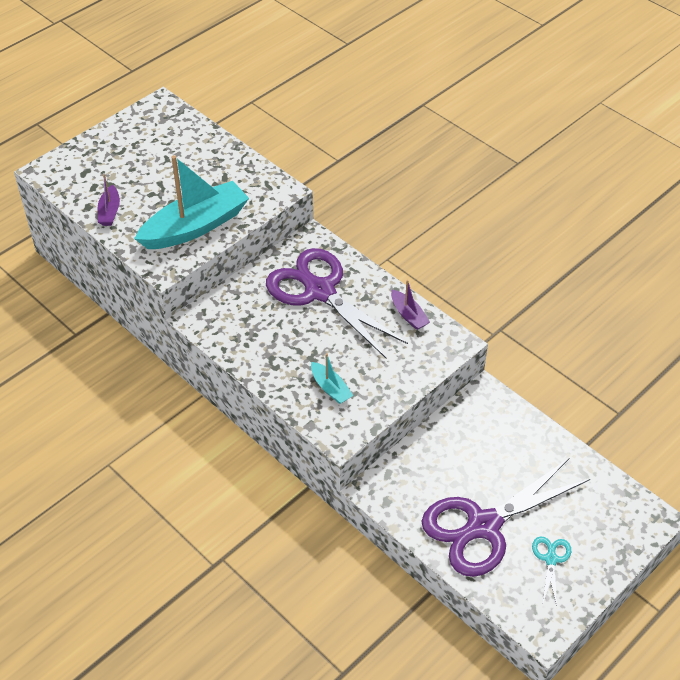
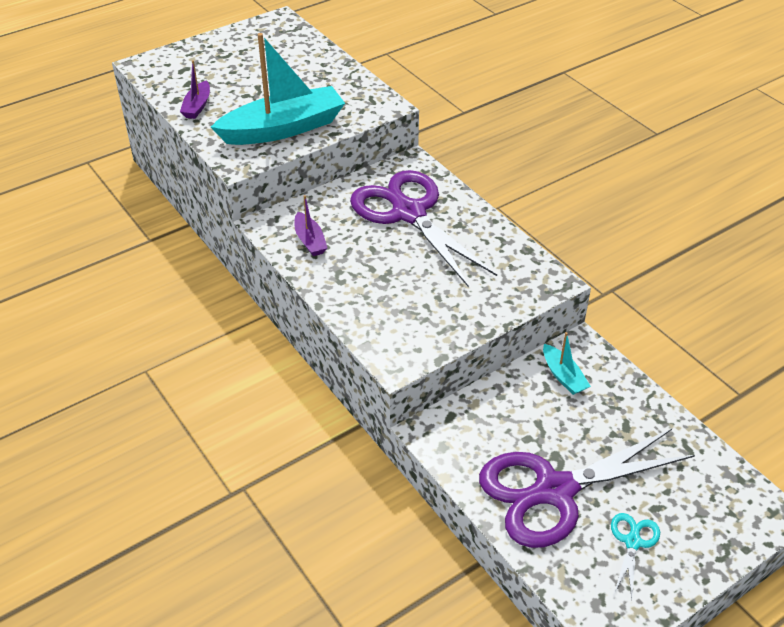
camera: 10 degrees right, 5 degrees down
(330, 388) = (398, 310): turquoise boat -> turquoise boat (563, 376)
(408, 315) = (504, 248): purple boat -> purple boat (310, 241)

